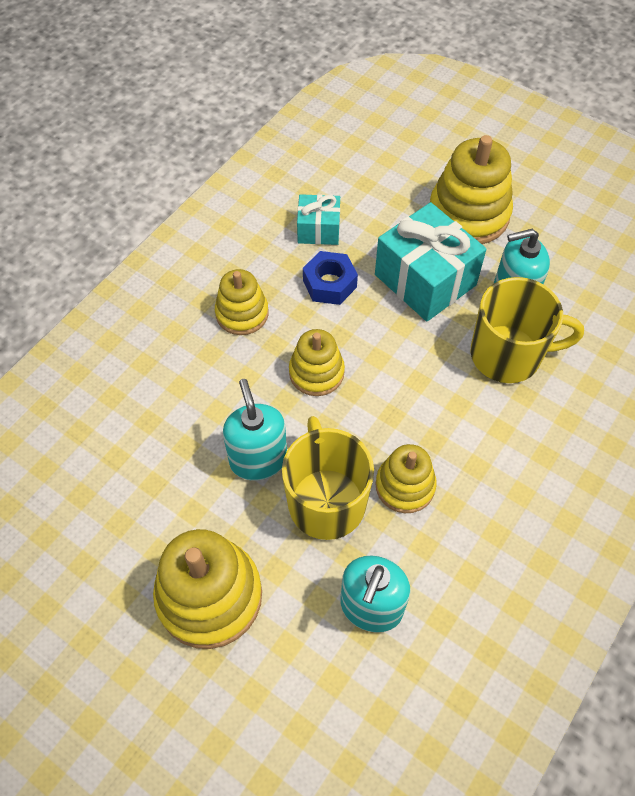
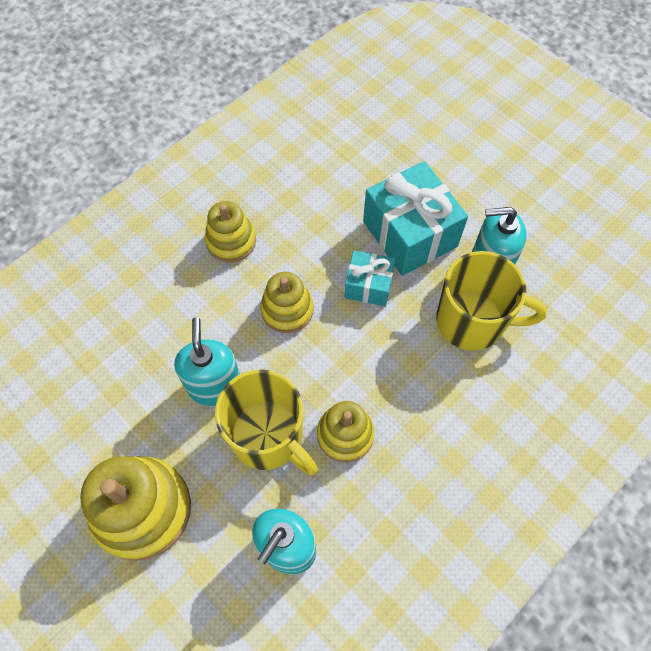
camera: 10 degrees right, 5 degrees up
(318, 230) = (320, 169): turquoise gift -> turquoise gift (368, 286)
(326, 501) = (268, 436): yellow mug -> yellow mug turned 135 degrees clockwise
(329, 284) = (318, 224): blue nut -> none
(468, 214) = (466, 174): yellow stacking toy -> none

